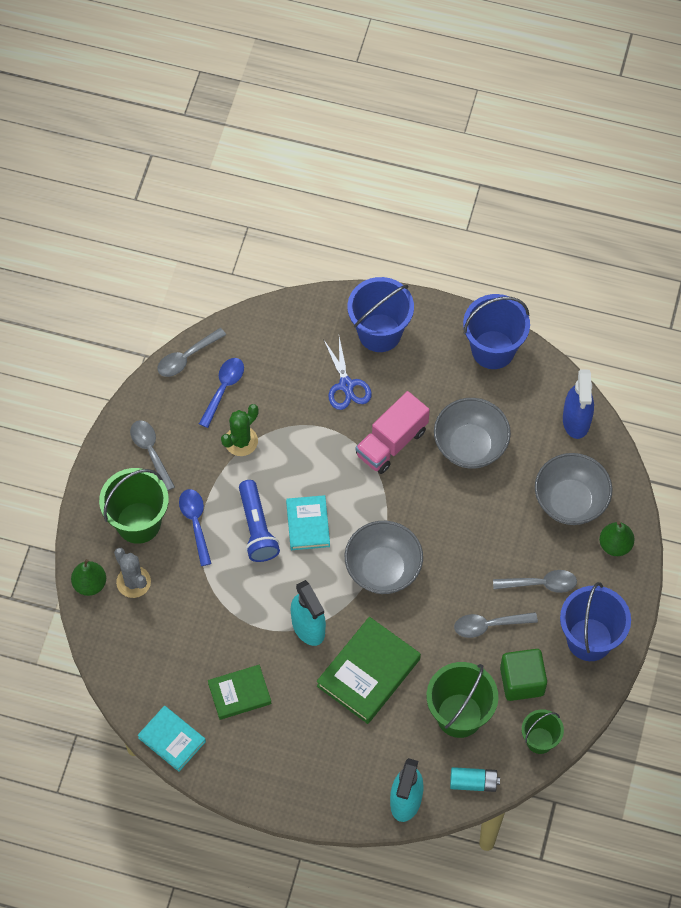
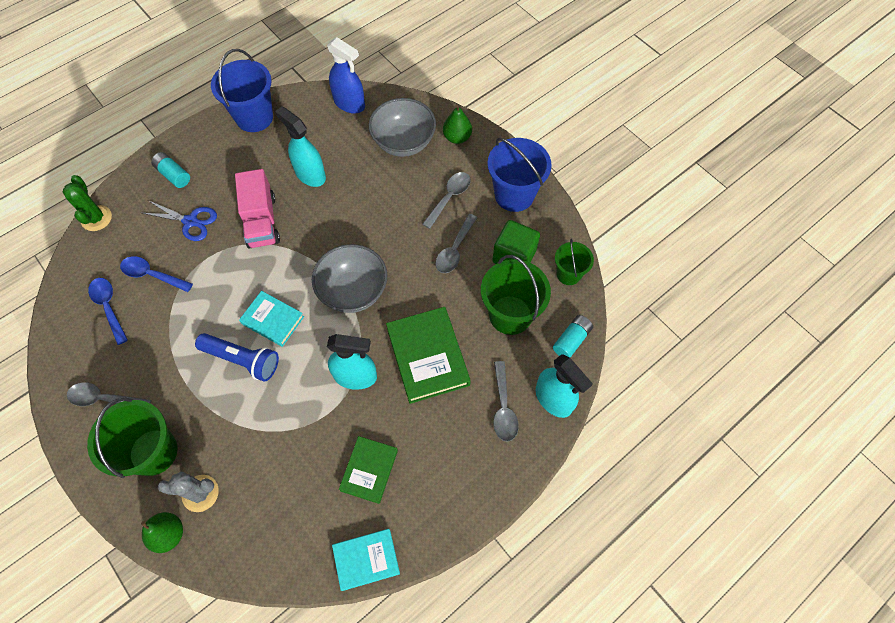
camera: 55 degrees left, 0 degrees up
(186, 357) = (57, 317): grey spoon -> grey spoon (503, 408)
(195, 523) = (196, 405): blue spoon -> blue spoon (152, 275)
(241, 441) = (162, 323): green cactus -> green cactus (96, 218)
(379, 333) = (173, 175): blue bucket -> turquoise battery
(470, 446) = (310, 174): grey bowl -> turquoise spray bottle

